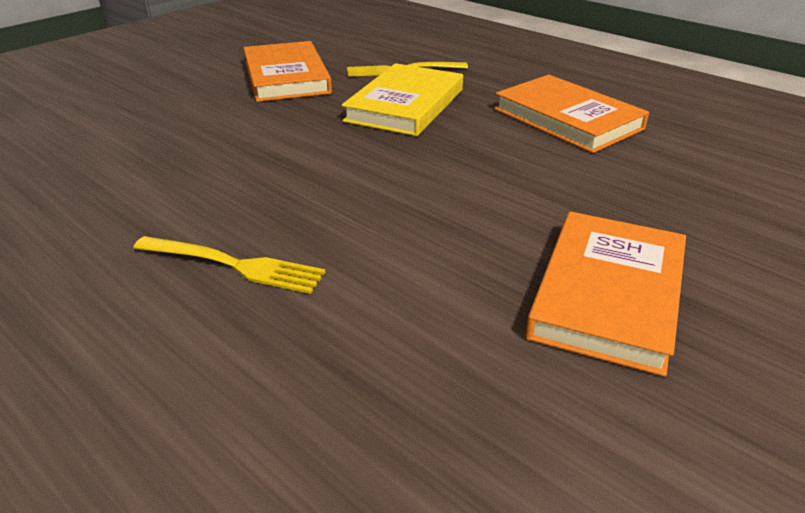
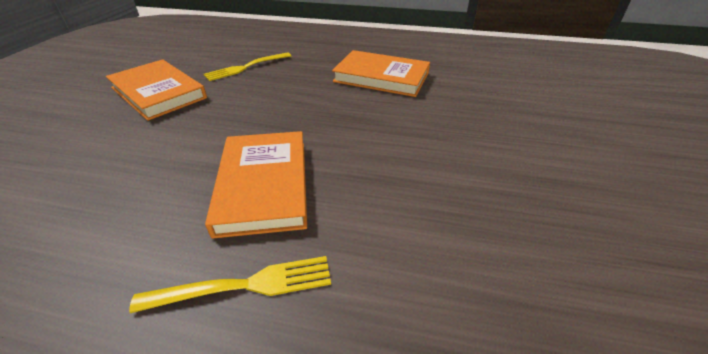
camera: 30 degrees left, 5 degrees up
(405, 105) = (270, 93): yellow book -> none
(608, 294) = (513, 194): orange book -> orange book (264, 185)

